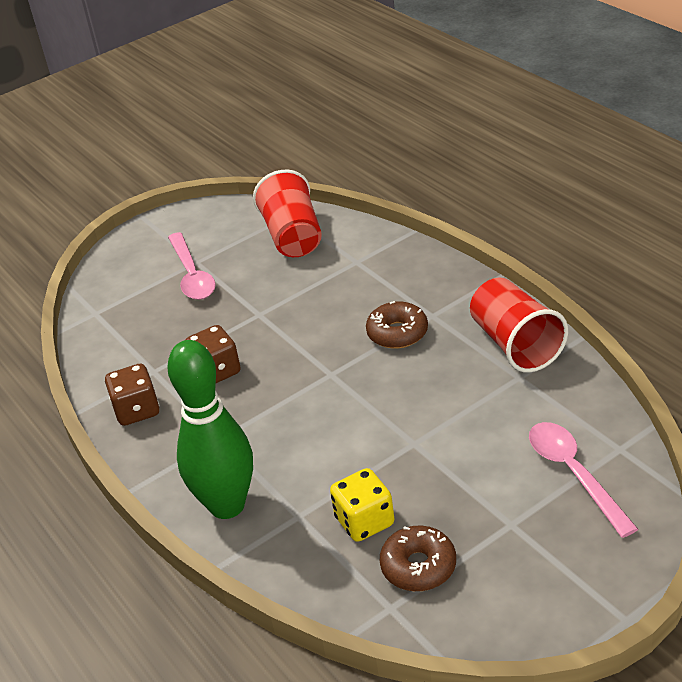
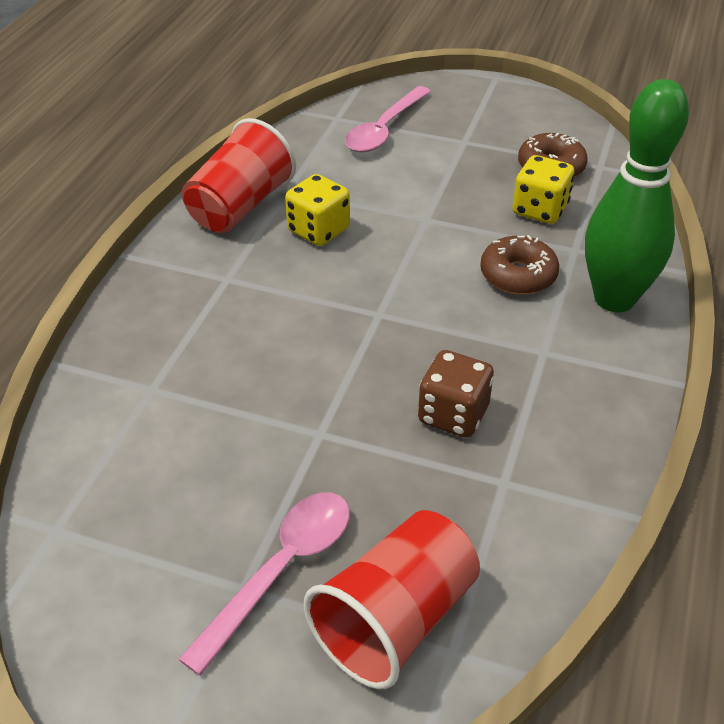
camera: 130 degrees left, 5 degrees up
(137, 410) = (577, 453): brown dice -> none
(293, 236) = (118, 492): red cup -> red cup (395, 620)
(397, 333) = (275, 292): brown donut -> brown donut (518, 275)
(449, 376) = (318, 230): none -> yellow dice

